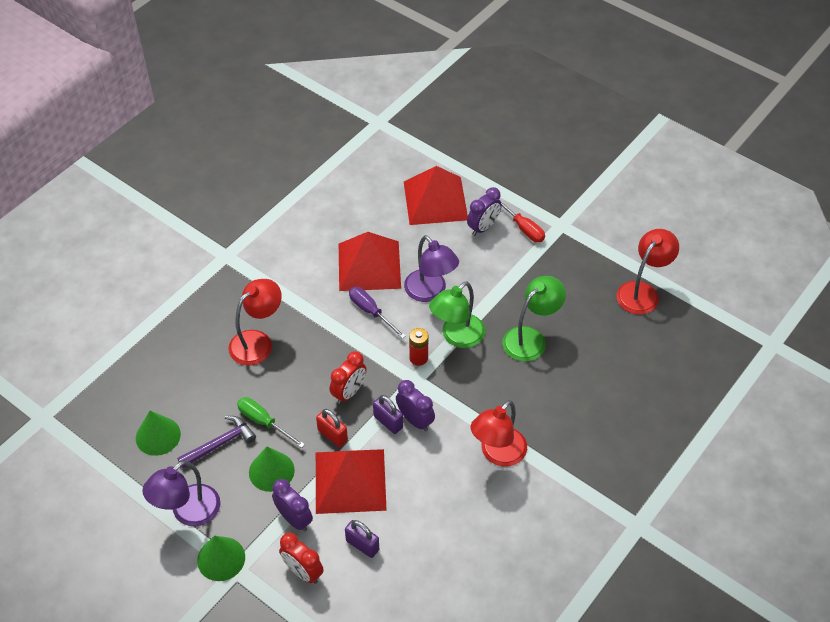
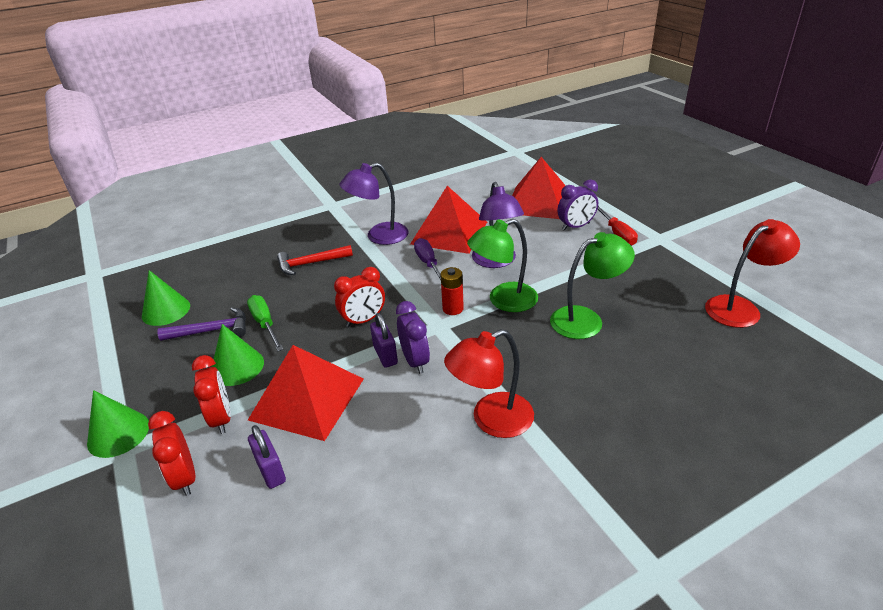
camera: 25 degrees right, 15 degrees down
(188, 512) = (130, 380): purple lamp -> purple lamp (379, 236)
(257, 342) = (310, 264): red lamp -> red hammer
(294, 519) = (221, 418): purple clock -> red clock
(332, 435) = (320, 352): red padlock -> none

